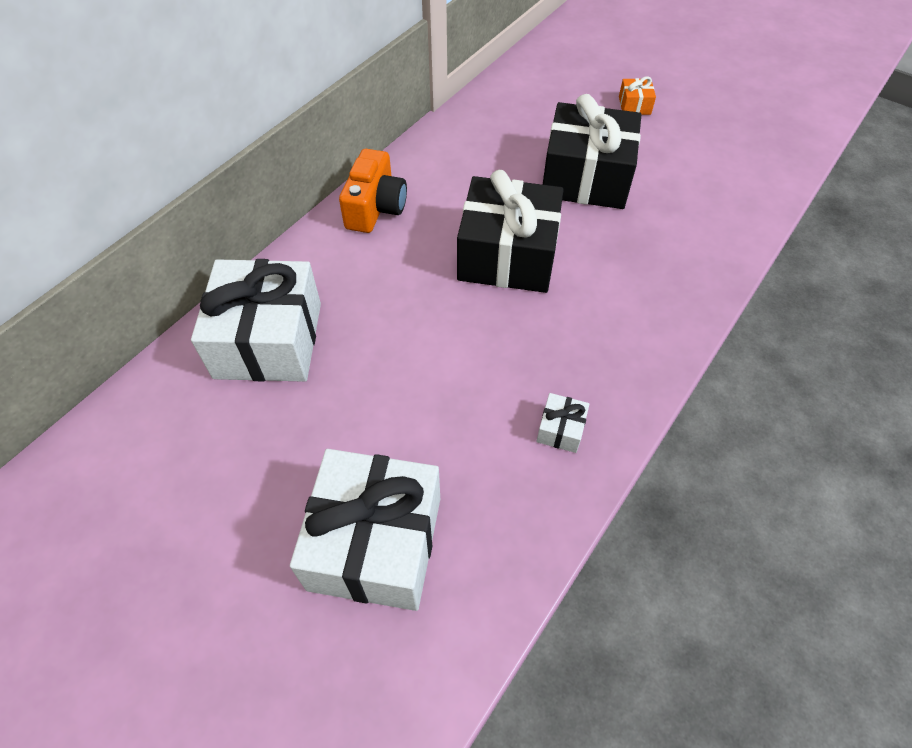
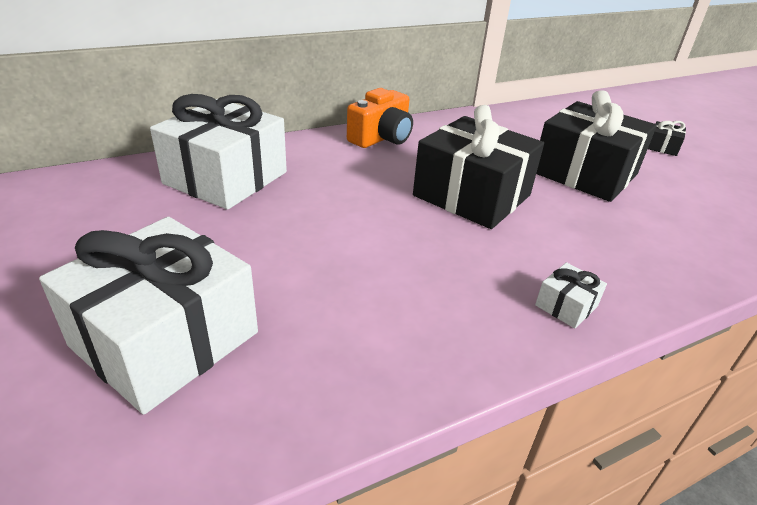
camera: 25 degrees right, 20 degrees down
(561, 429) = (428, 331): white gift -> white gift (566, 306)
(634, 105) = (662, 147): orange gift -> black gift

